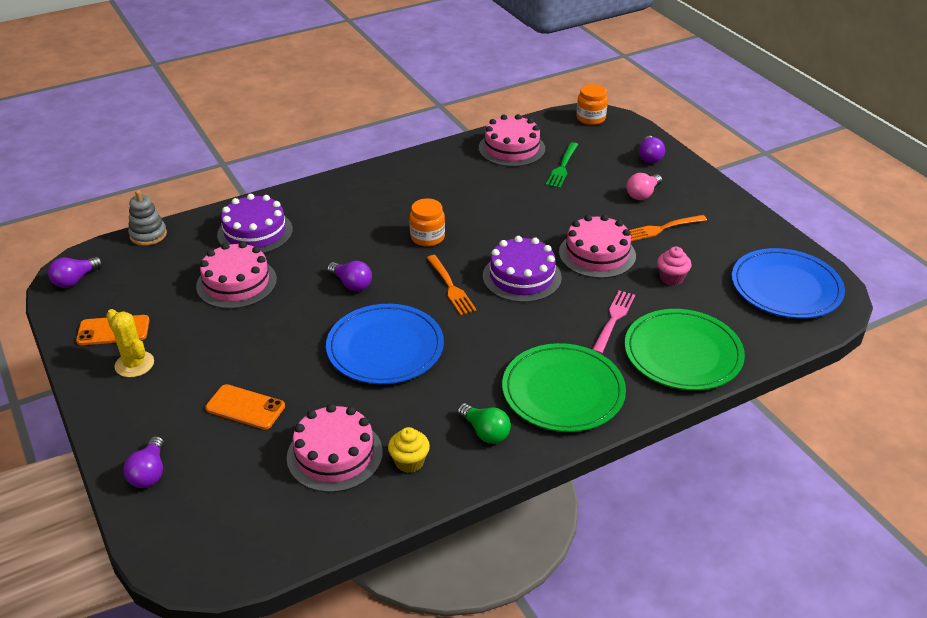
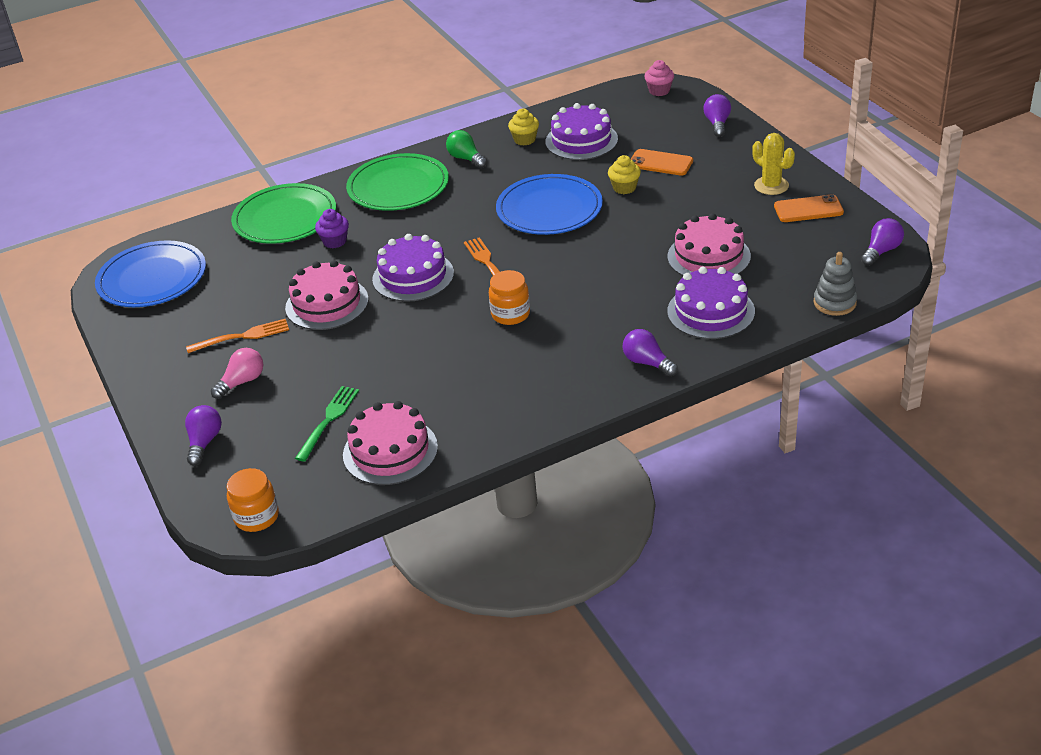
camera: 175 degrees left, 0 degrees up
(297, 372) = (624, 188): none -> yellow cupcake
(334, 455) = (581, 140): pink cake -> purple cake
(351, 284) = (589, 261): purple light bulb -> purple light bulb (647, 362)
(613, 319) = (335, 241): pink fork -> purple cupcake
(671, 278) = (260, 282): pink cupcake -> pink cupcake (659, 91)

